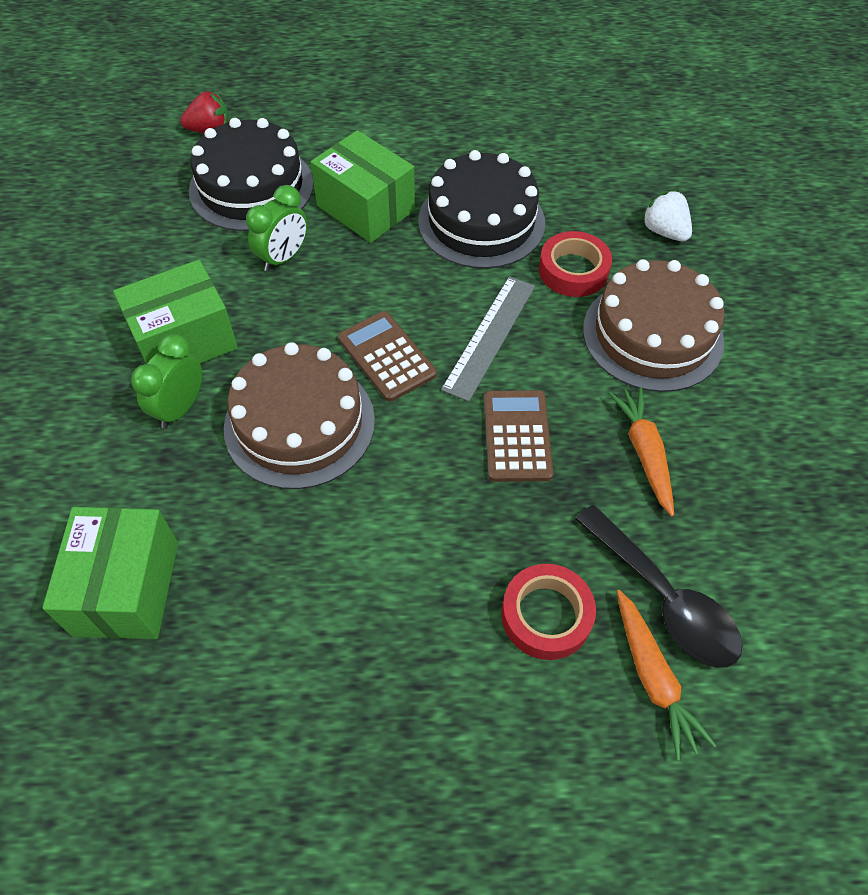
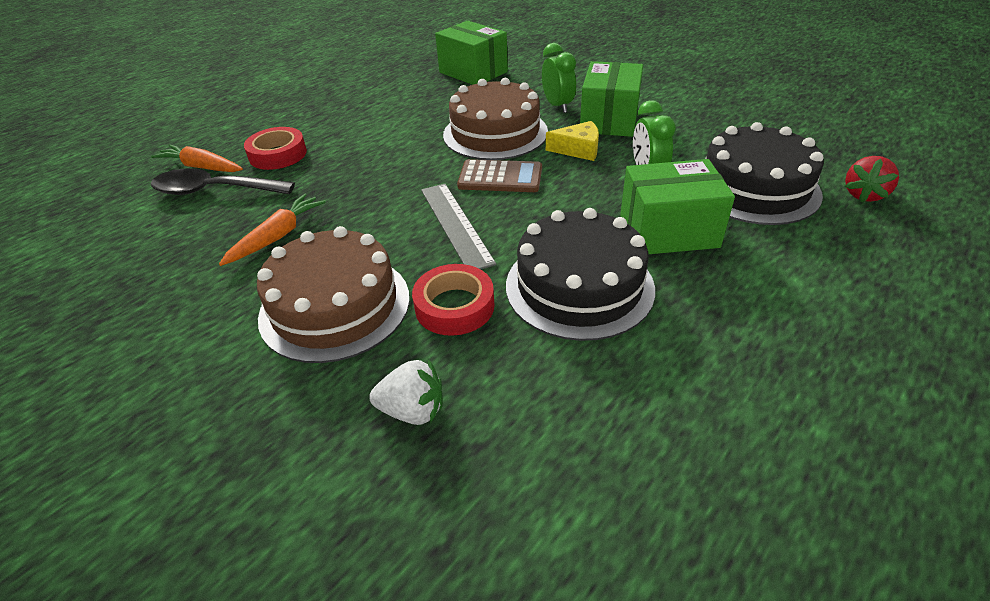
camera: 135 degrees right, 15 degrees down
(277, 329) = (578, 149): none -> yellow cheese
(517, 436) = (371, 195): brown calculator -> none
(644, 453) = (277, 236): orange carrot -> orange carrot turned 90 degrees counterclockwise

